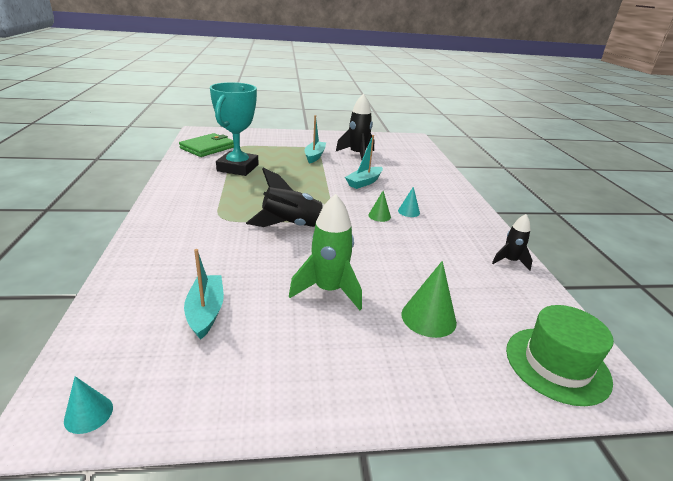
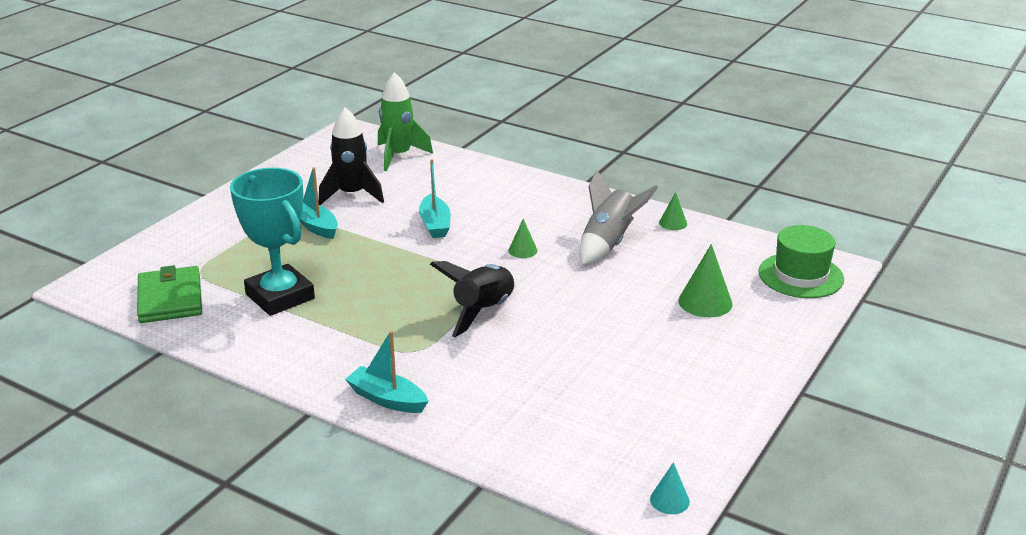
camera: 50 degrees left, 0 degrees up
(206, 312) = (590, 411): turquoise boat -> turquoise boat (387, 399)
(328, 290) = (622, 334): green rocket -> green rocket (399, 156)
(408, 211) = (533, 229): turquoise cone -> none
(437, 243) = (608, 244): none -> grey rocket
(510, 261) = (673, 223): black rocket -> green cone

